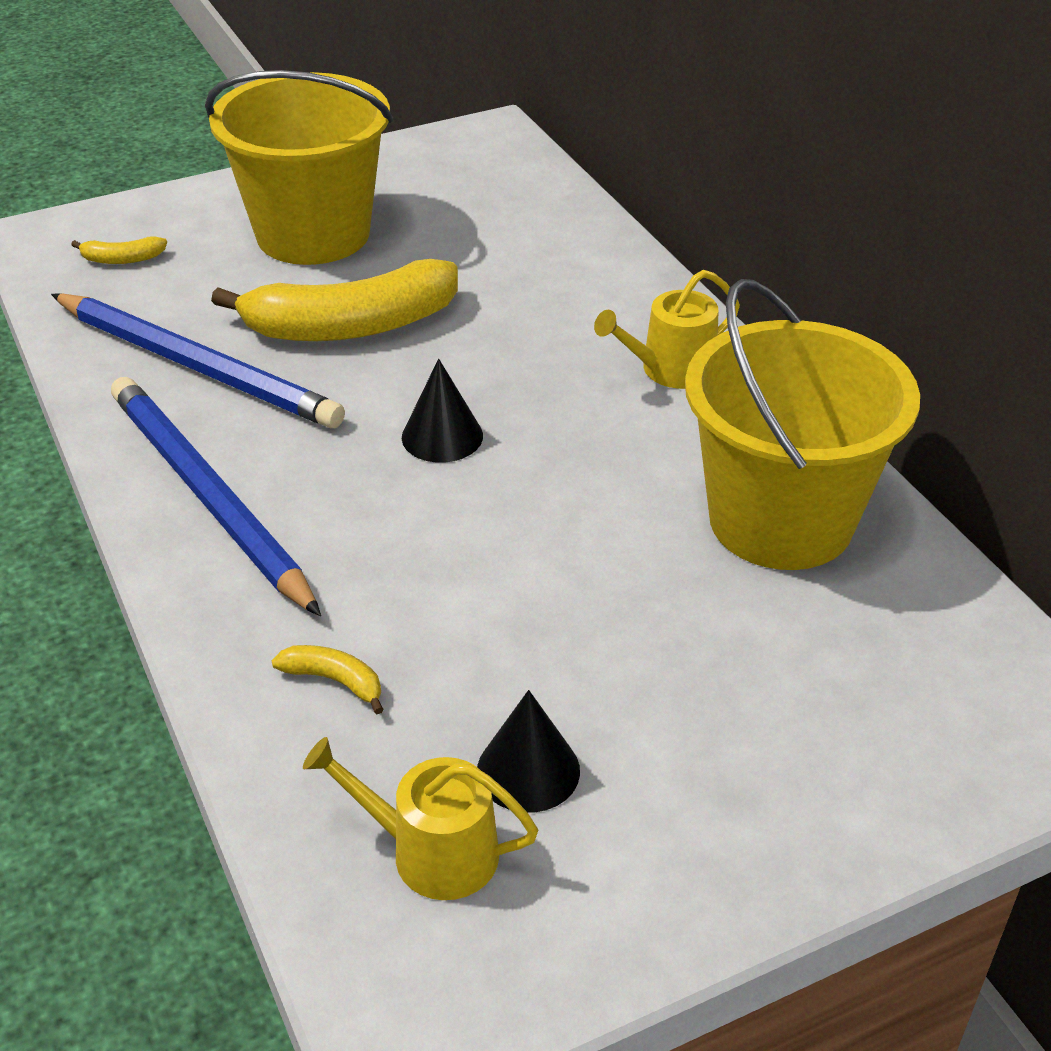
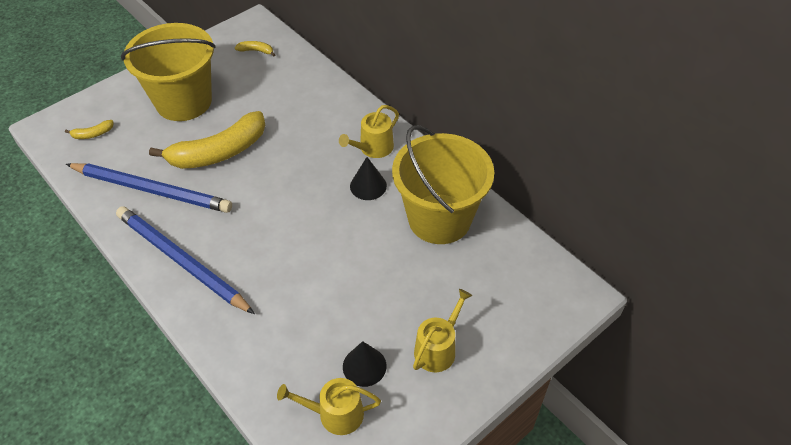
camera: 15 degrees left, 10 degrees up
(335, 681) = (269, 343): yellow banana -> yellow banana (256, 51)
(442, 436) = (280, 205): black cone -> black cone (368, 186)
(708, 771) = (438, 348): none -> yellow watering can

